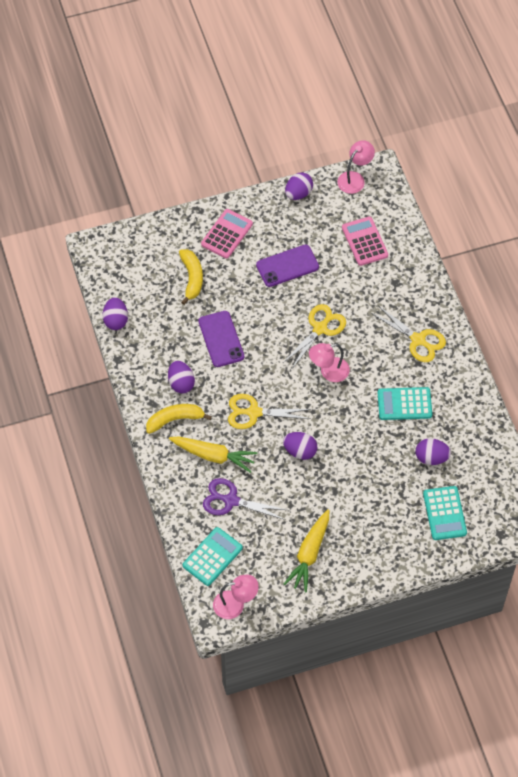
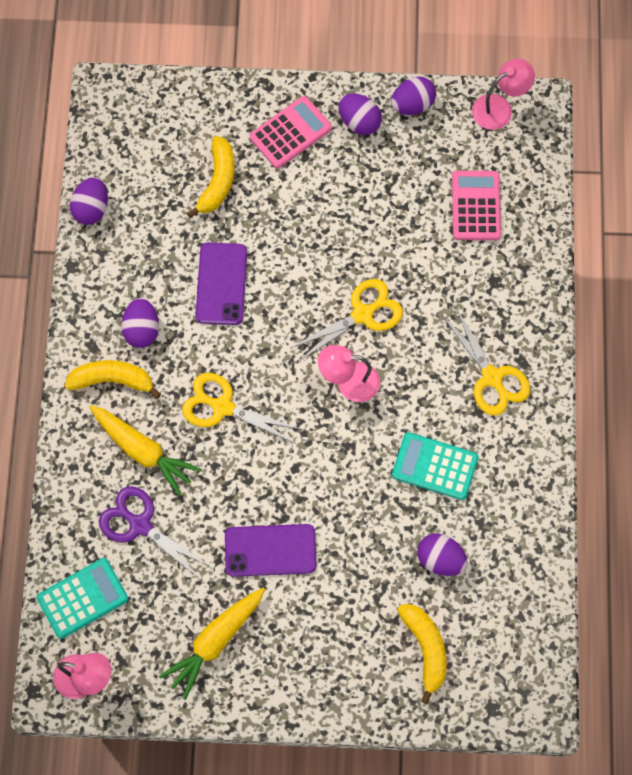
camera: 20 degrees right, 10 degrees up
(287, 266) = (354, 207): purple phone -> purple phone (270, 550)
(300, 451) = (263, 485): purple egg -> purple egg (359, 122)
(444, 513) = (425, 649): turquoise calculator -> yellow banana

